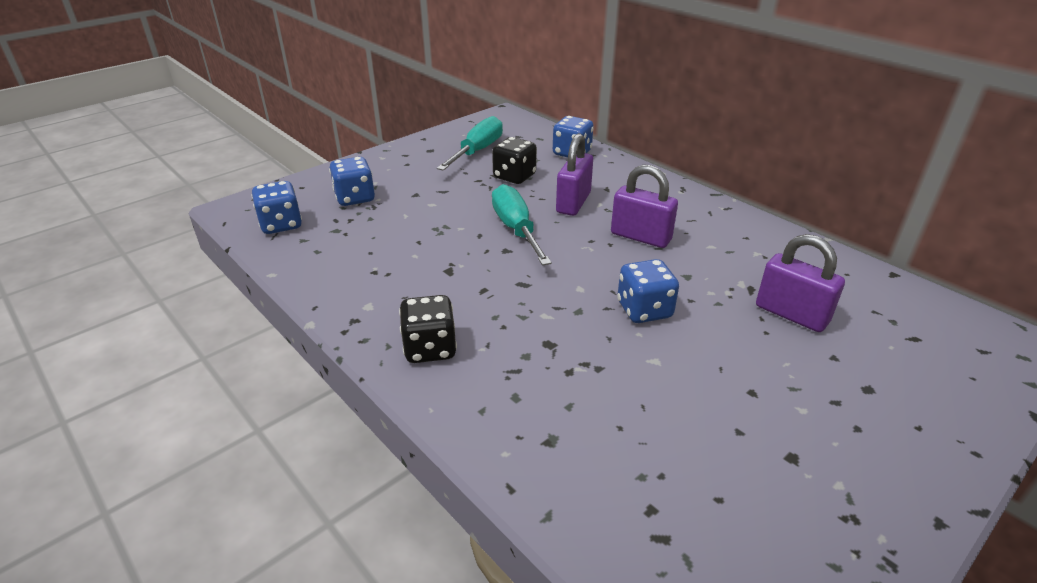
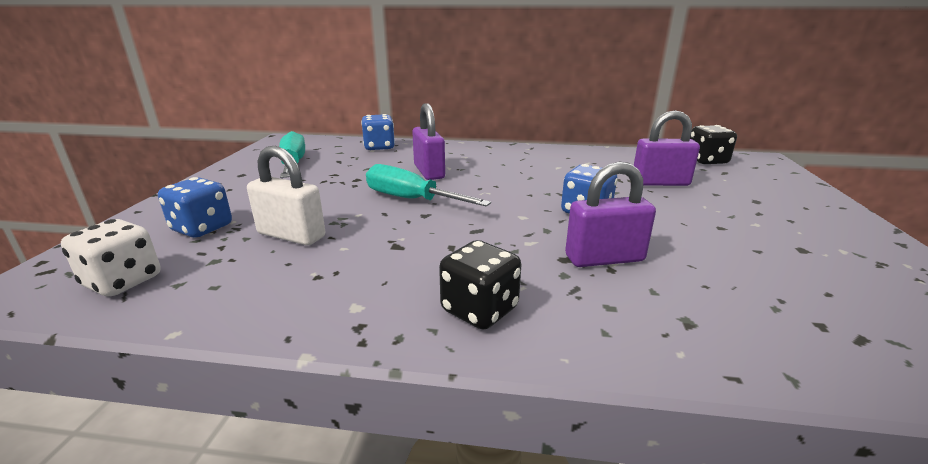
camera: 40 degrees left, 10 degrees down
(281, 225) = (123, 281): blue dice -> white dice
(396, 229) = (291, 235): none -> white padlock
(514, 176) = (354, 170): black dice -> black dice (706, 161)
(640, 237) = (509, 175): purple padlock -> purple padlock (604, 258)

